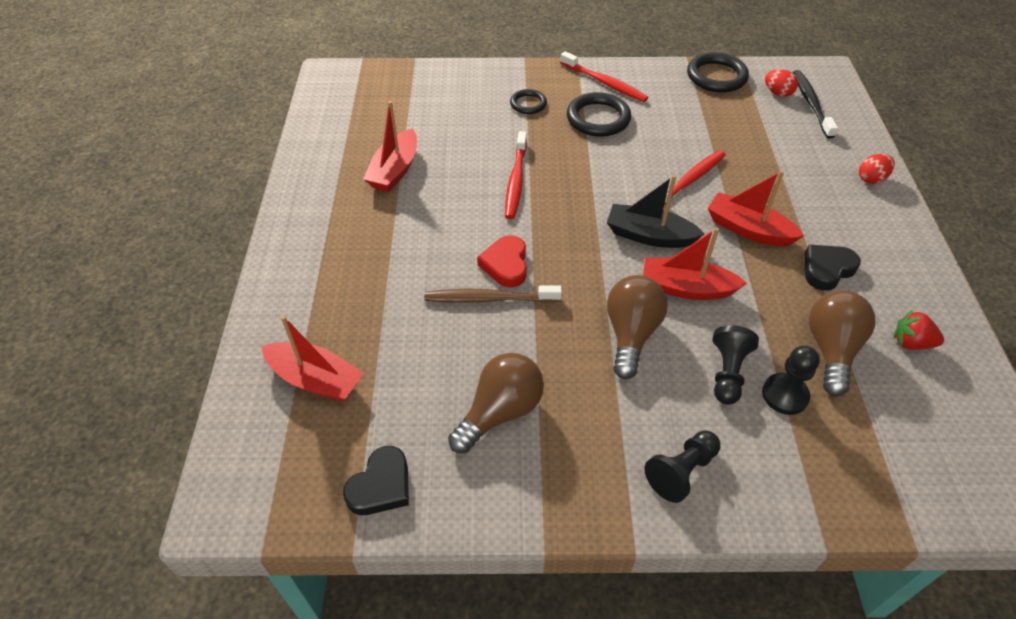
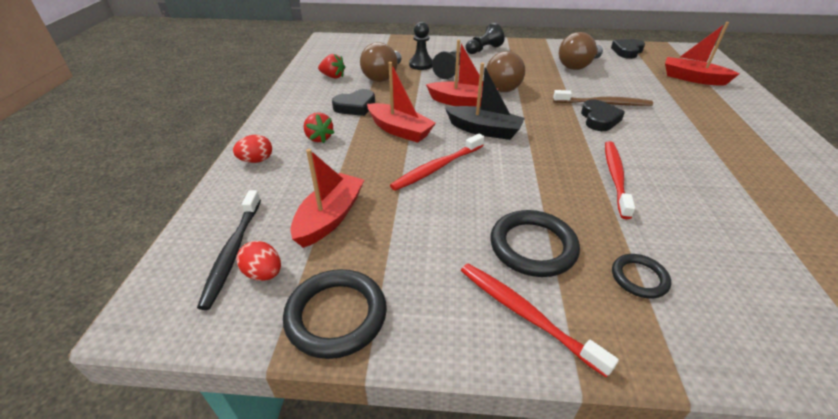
camera: 175 degrees left, 10 degrees down
(395, 170) = (756, 194): red boat -> red boat (330, 217)
(506, 265) = (599, 119): red heart -> black heart
(832, 212) = (319, 138): none -> red strawberry

